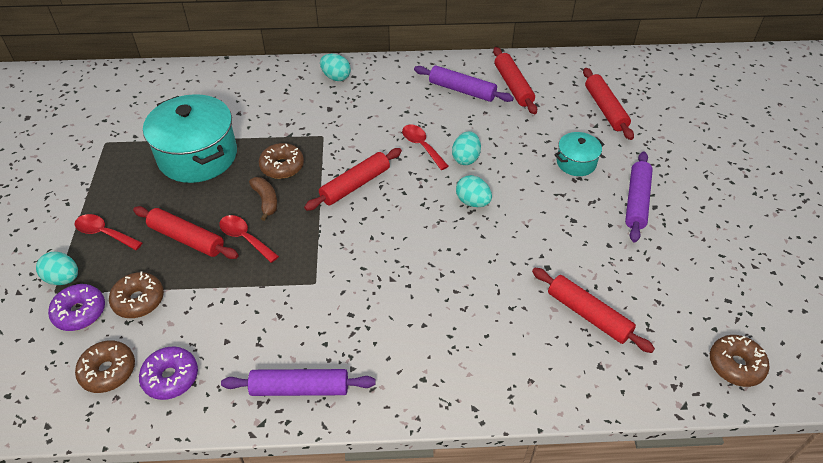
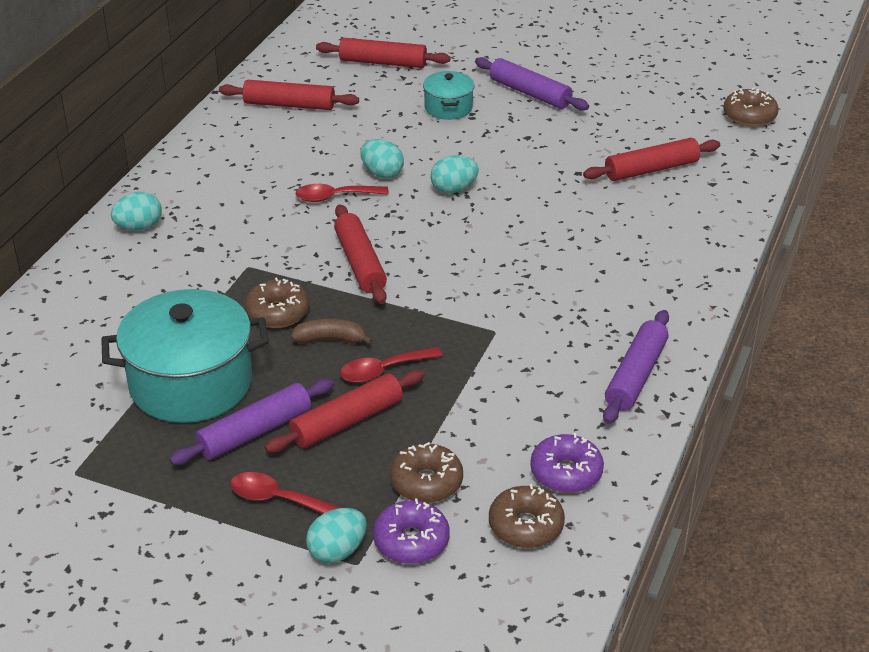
camera: 65 degrees left, 10 degrees down
(104, 233) = (277, 499): red spoon -> red spoon turned 60 degrees clockwise
(462, 90) = (262, 141): purple rolling pin -> purple rolling pin (255, 432)

